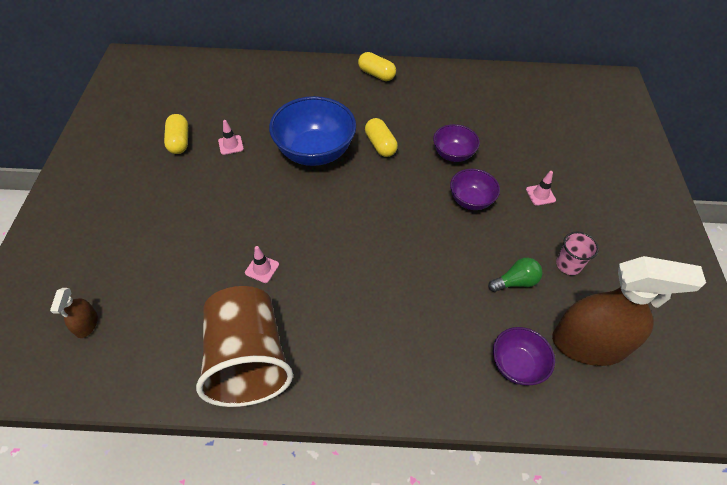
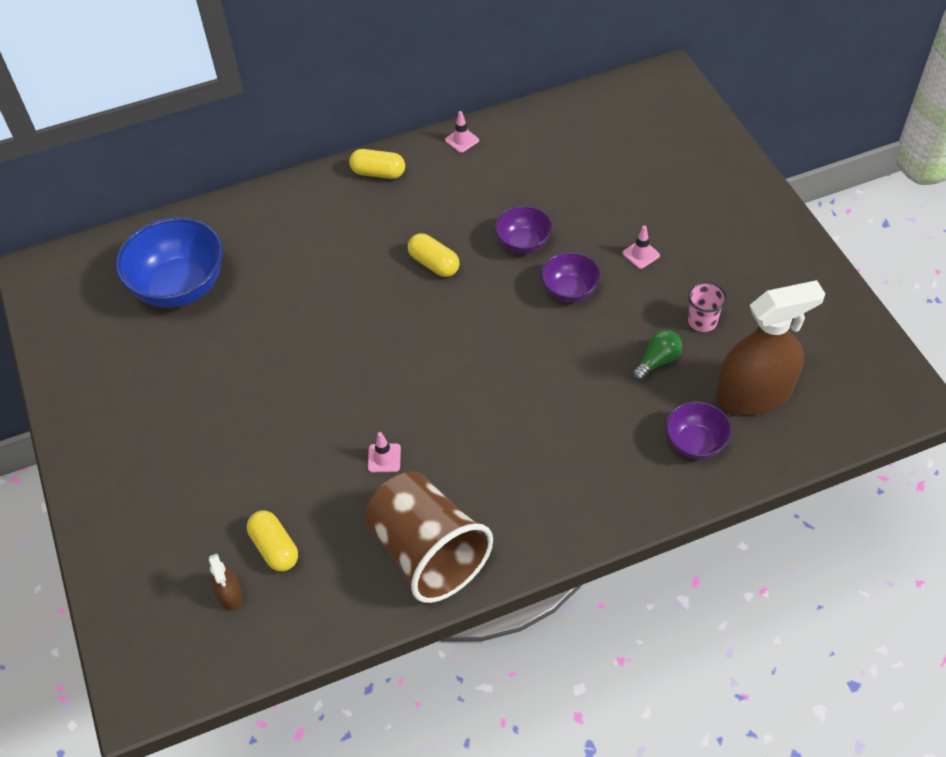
camera: 20 degrees left, 0 degrees up
(179, 141) = (187, 354): yellow capsule -> yellow capsule (275, 548)
(231, 145) = (254, 333): pink traffic cone -> pink traffic cone (462, 140)
(315, 152) = (362, 302): blue bowl -> blue bowl (180, 287)

